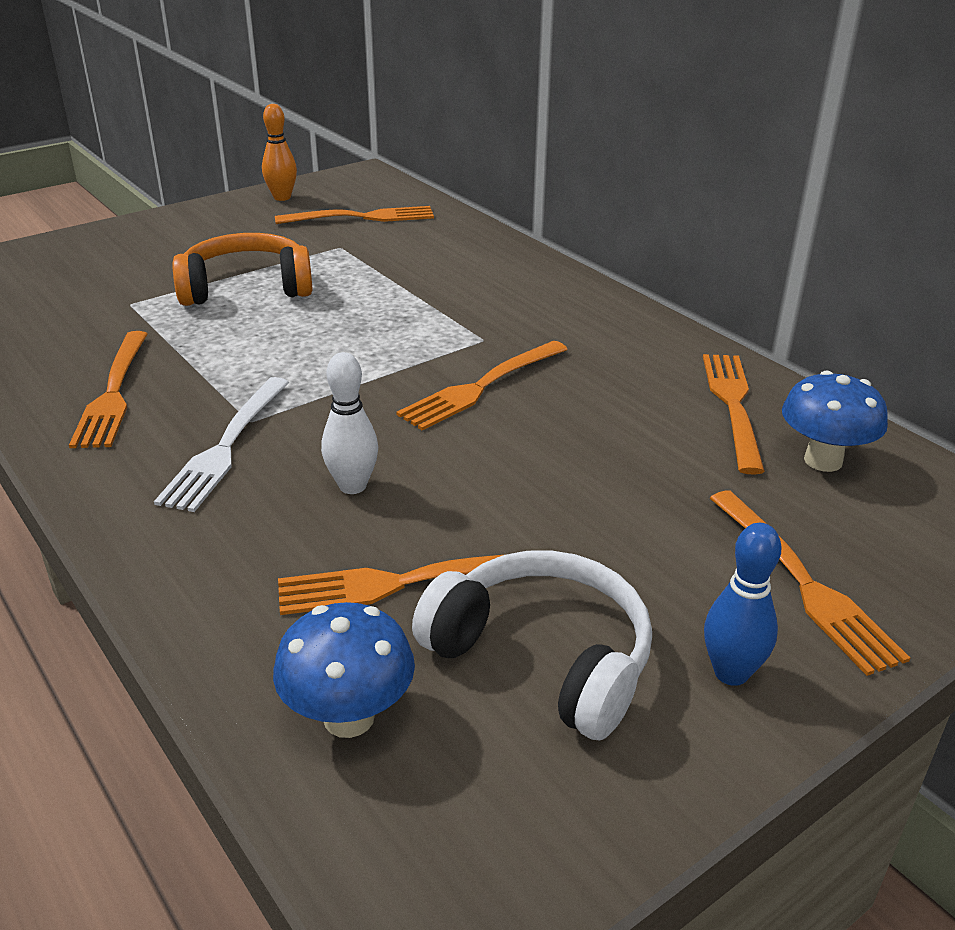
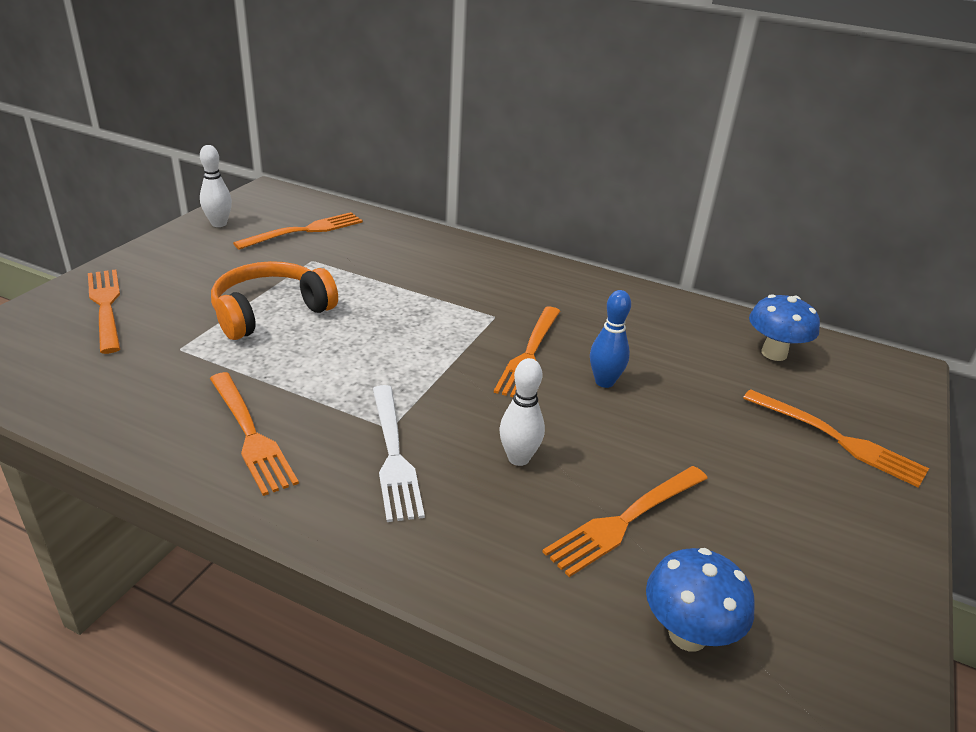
camera: 30 degrees left, 0 degrees up
(282, 197) = (219, 224): orange bowling pin -> white bowling pin
(542, 658) = (755, 543): white headphones -> none
(731, 673) = (857, 512): blue bowling pin -> blue bowling pin (604, 382)
(732, 406) = (693, 328): orange fork -> orange fork (106, 306)

